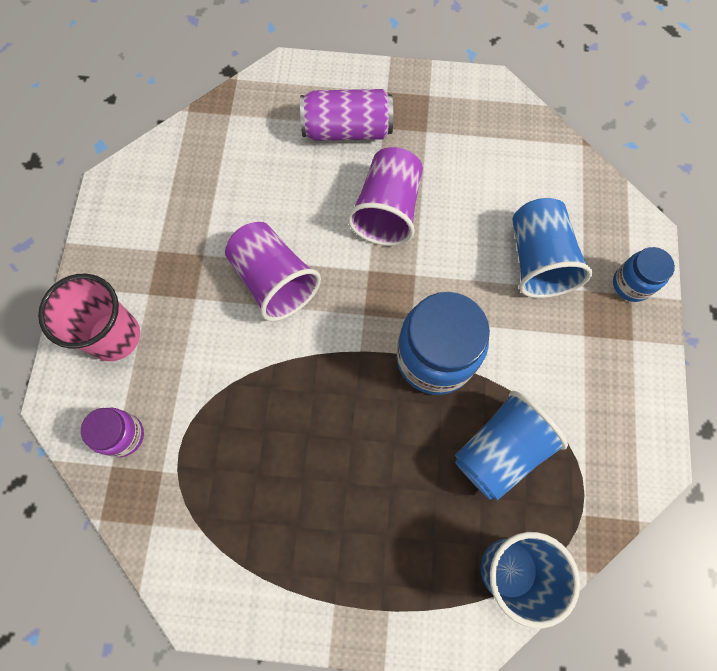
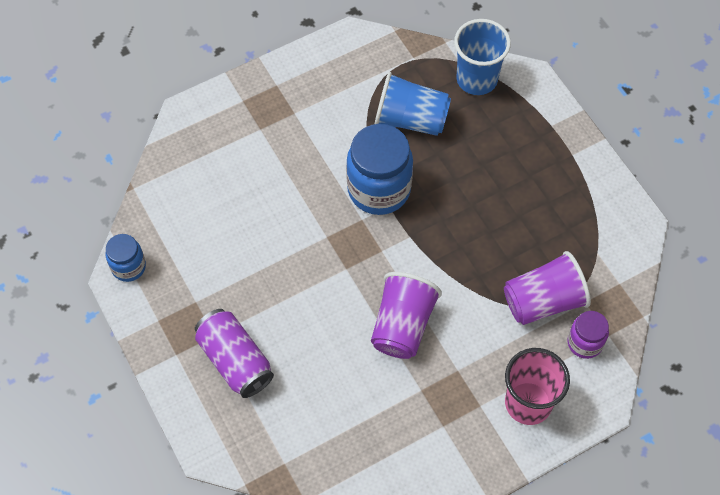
camera: 125 degrees left, 10 degrees down
(387, 210) = (287, 286): purple cup -> purple cup (543, 301)
(538, 260) = (257, 167): blue cup -> none
(631, 284) = (234, 104): blue jar -> blue jar (128, 267)

